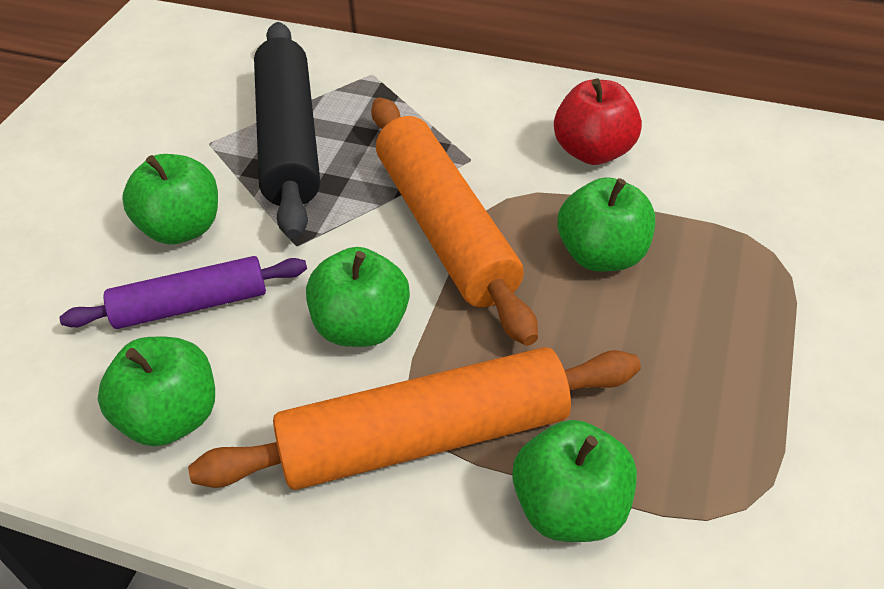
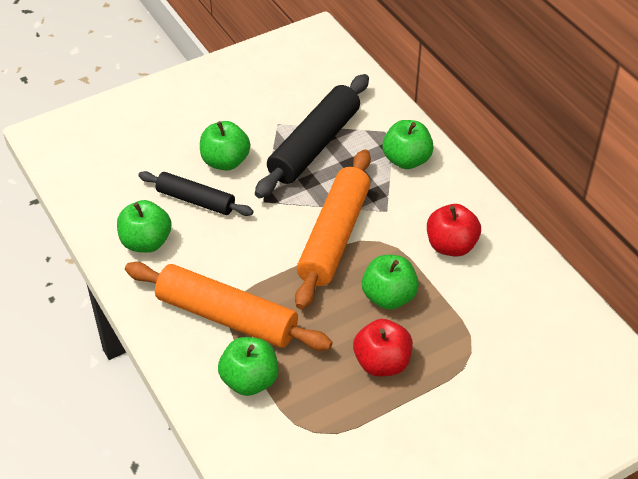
camera: 40 degrees right, 0 degrees up
(191, 305) = (195, 200): purple rolling pin -> black rolling pin
(361, 326) = (251, 256): green apple -> green apple (406, 160)
(700, 341) = (382, 363): none -> red apple

